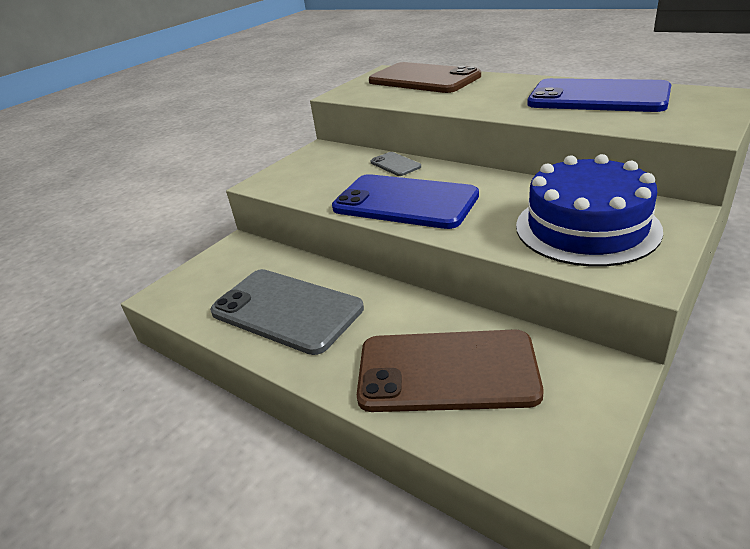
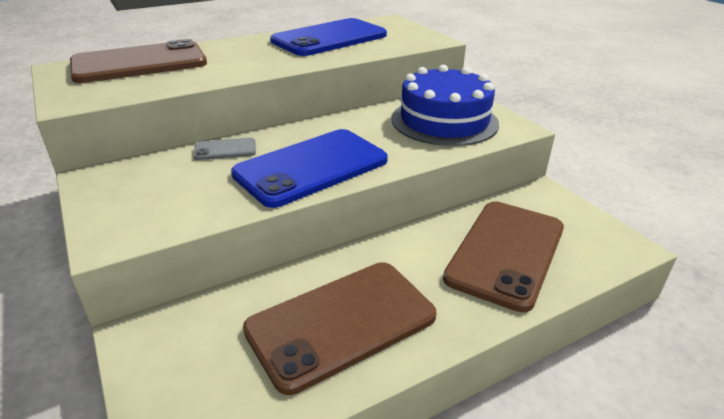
camera: 70 degrees left, 0 degrees up
(286, 310) = (341, 322): grey phone -> brown phone

